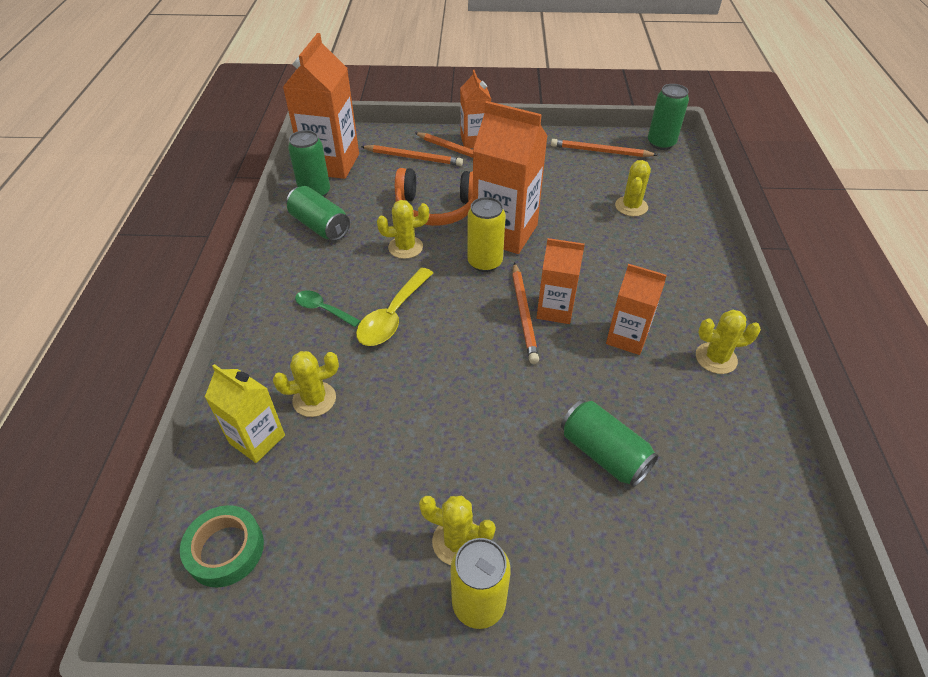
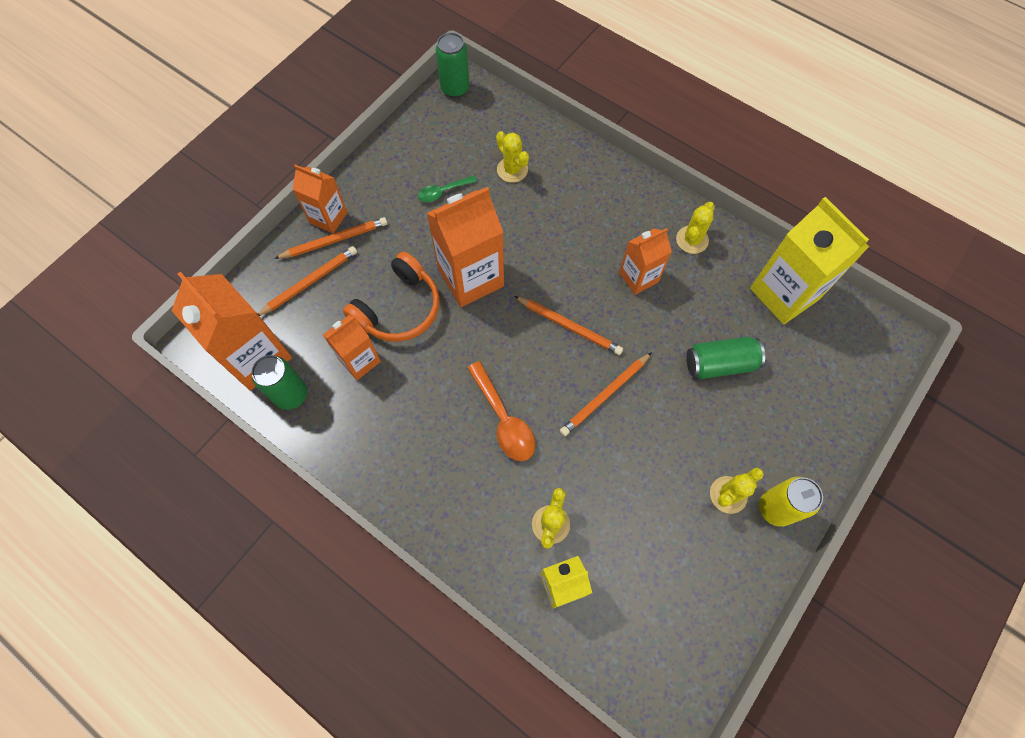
camera: 55 degrees left, 20 degrees up
(225, 549) = (645, 650): green tape -> none
(320, 226) = (345, 416): green can -> none
(323, 309) = (457, 468): green spoon -> green spoon (443, 192)
(392, 316) = (504, 419): yellow spoon -> orange spoon
(405, 247) = (430, 363): yellow cactus -> none
(485, 262) = (494, 316): yellow can -> none
(555, 309) = (580, 303): orange carton -> orange carton (359, 360)
(600, 151) = (428, 137): orange pencil -> orange pencil (605, 395)
(752, 474) = (784, 294): none -> yellow carton

